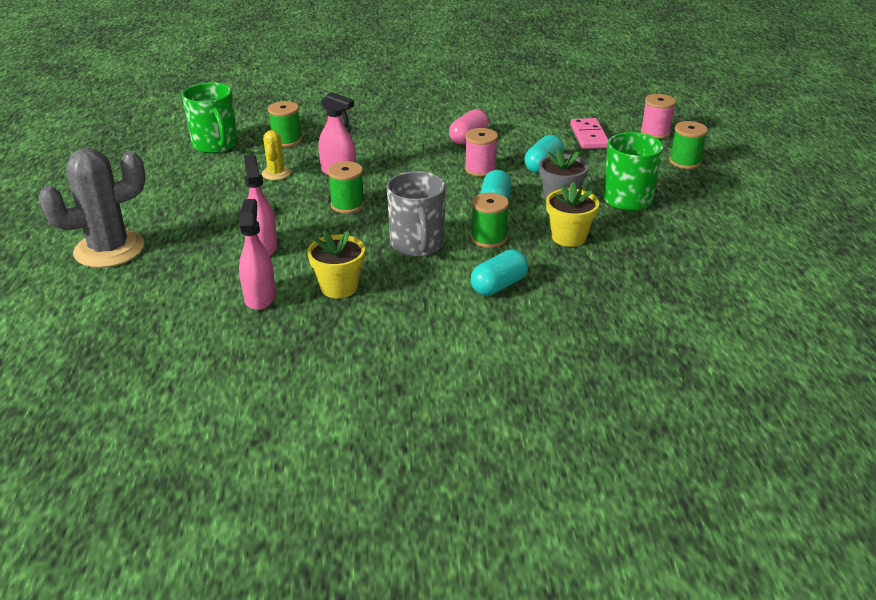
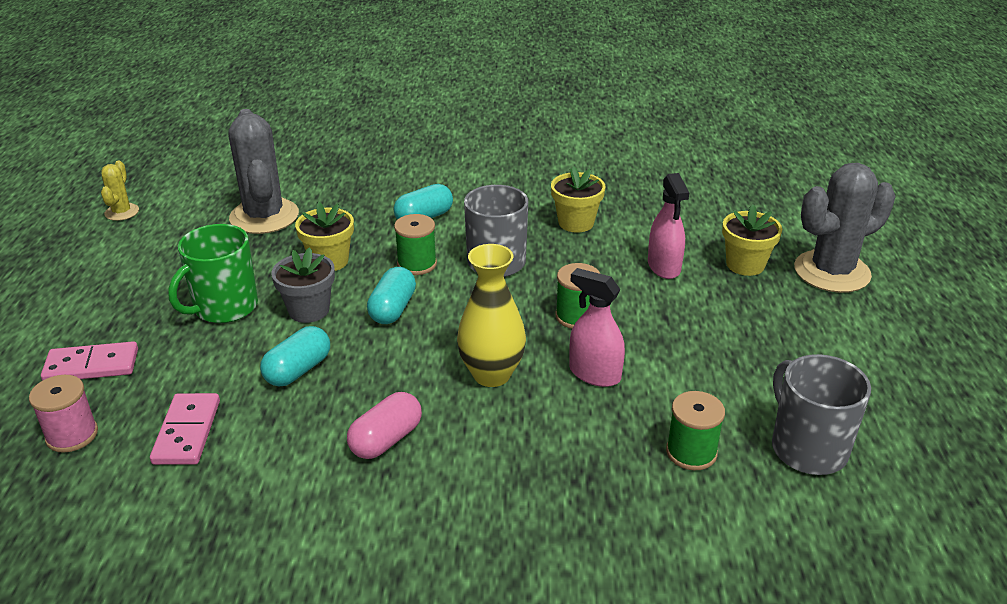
camera: 175 degrees left, 0 degrees up
(186, 252) = (745, 265): none -> yellow flower pot
(215, 145) = (807, 448): green mug -> grey mug
(260, 297) = (649, 218): pink spray bottle -> none
(276, 173) = (684, 376): yellow cactus -> yellow cactus (122, 212)
(410, 169) = (491, 374): none -> yellow vase
(480, 169) = (390, 368): pink spool -> none
(664, 278) = (264, 216): none -> grey cactus
(685, 162) = (91, 366): green spool -> pink domino

